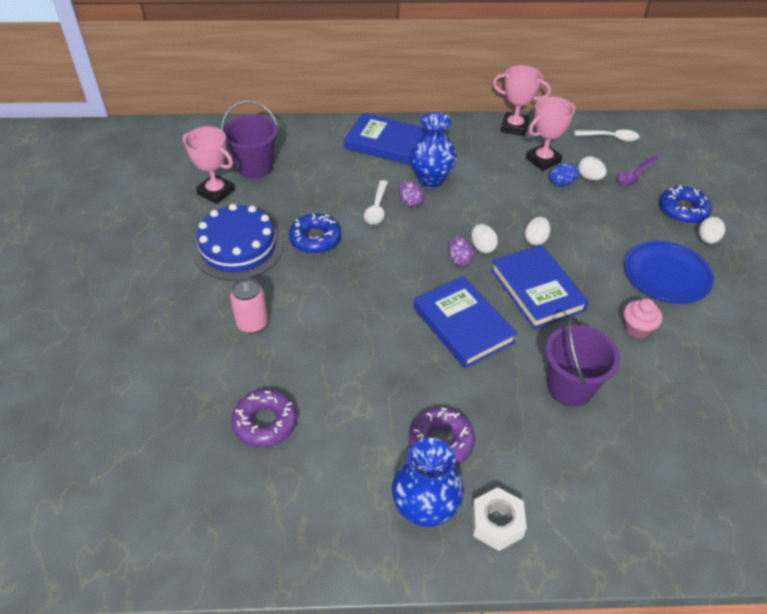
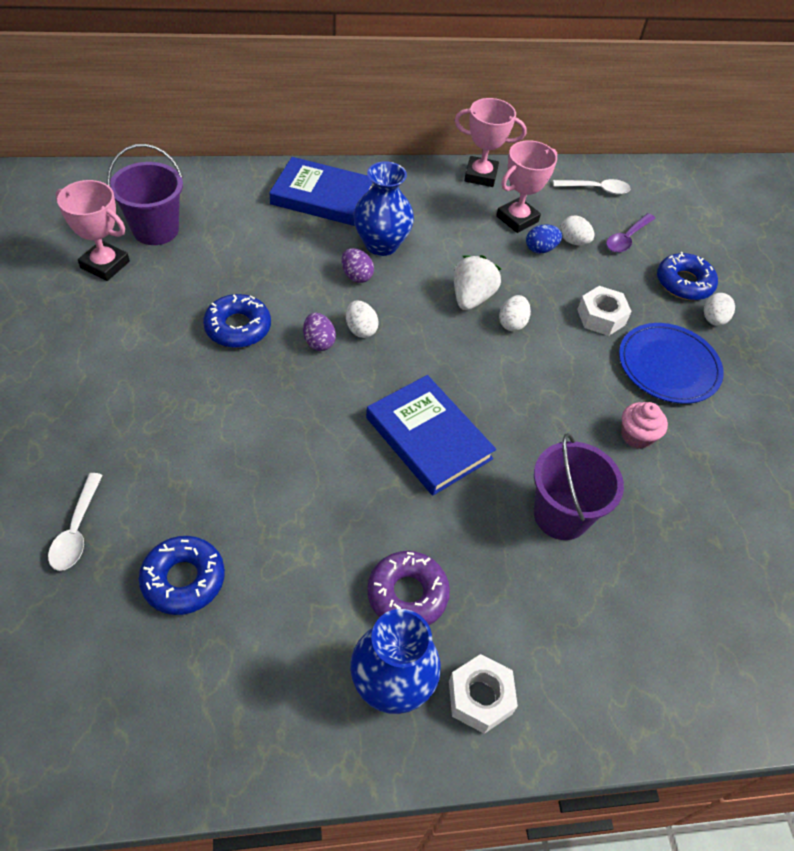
camera: 10 degrees left, 5 degrees up
(238, 248) = (138, 341): blue cake -> none
(252, 323) = (161, 445): pink can -> none
(265, 422) = (183, 579): purple donut -> blue donut
(377, 208) = (314, 284): white spoon -> white spoon (77, 530)
(459, 260) = (420, 352): purple egg -> purple egg (319, 342)
(482, 247) = (448, 334): white egg -> white egg (360, 329)
(502, 220) = (471, 298): none -> white strawberry
(537, 290) = (516, 389): blue book -> none
(610, 236) = (601, 317): none -> white nut

